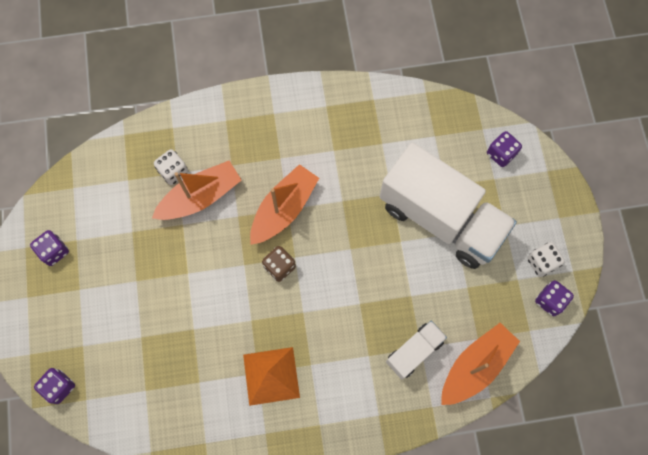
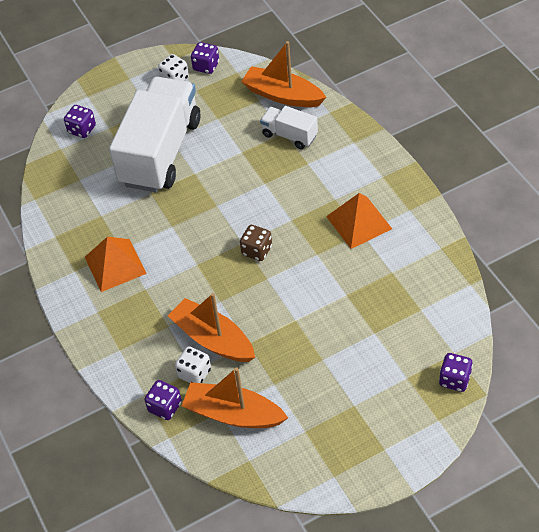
camera: 105 degrees left, 20 degrees down
(54, 251) = (325, 446): purple dice -> purple dice (165, 407)
(284, 209) = (198, 267): orange boat -> orange boat (233, 414)
(318, 140) = (115, 265): none -> orange pyramid

